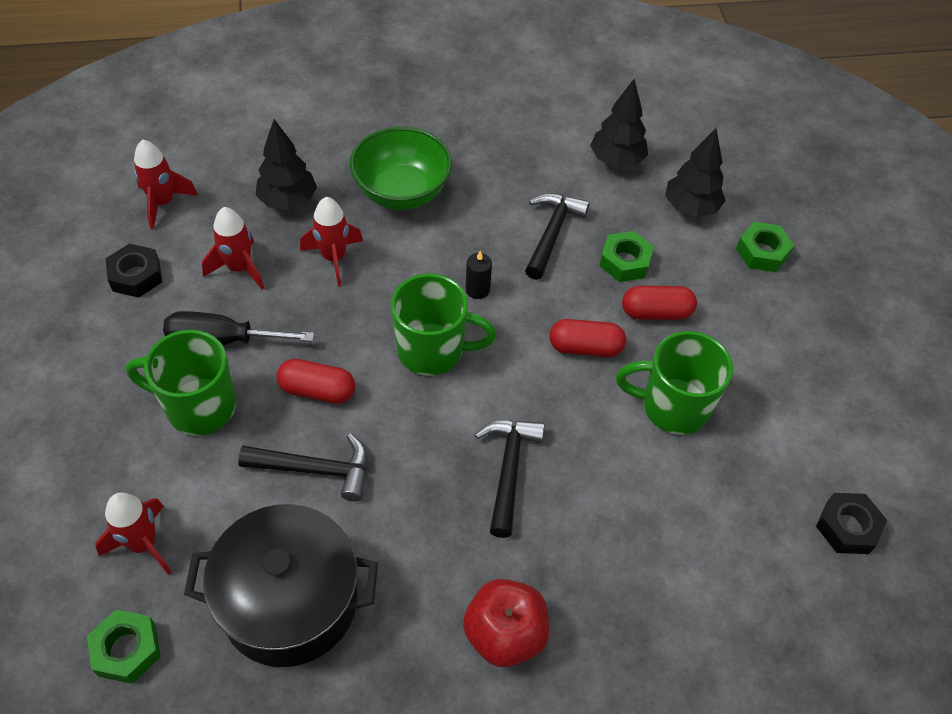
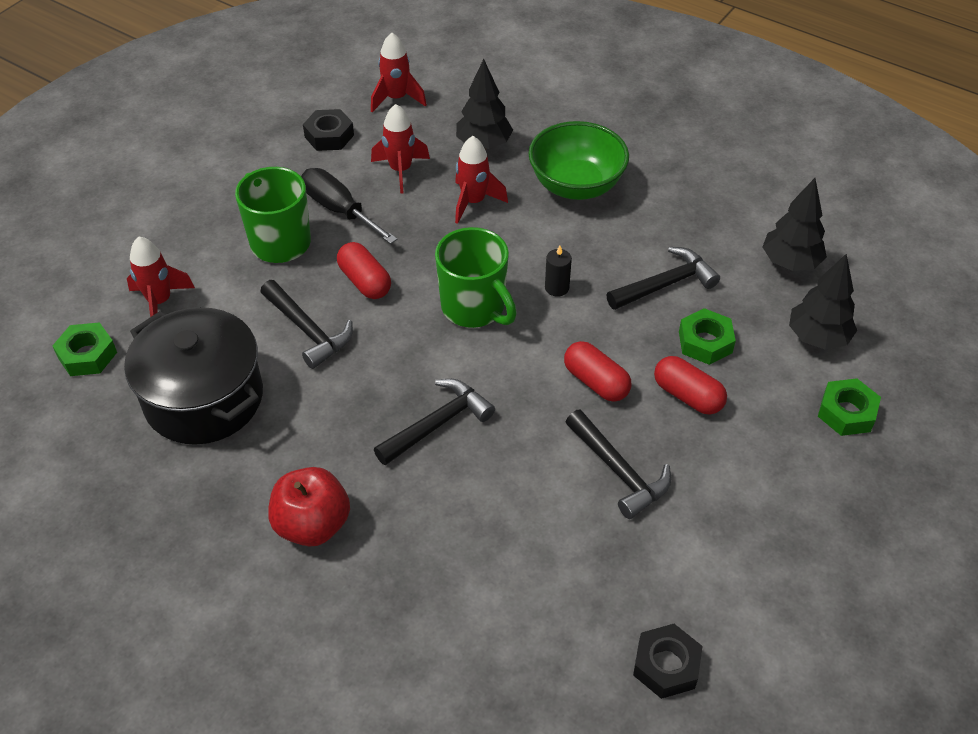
camera: 45 degrees right, 5 degrees down
(672, 407) = (619, 471): green mug -> black hammer

